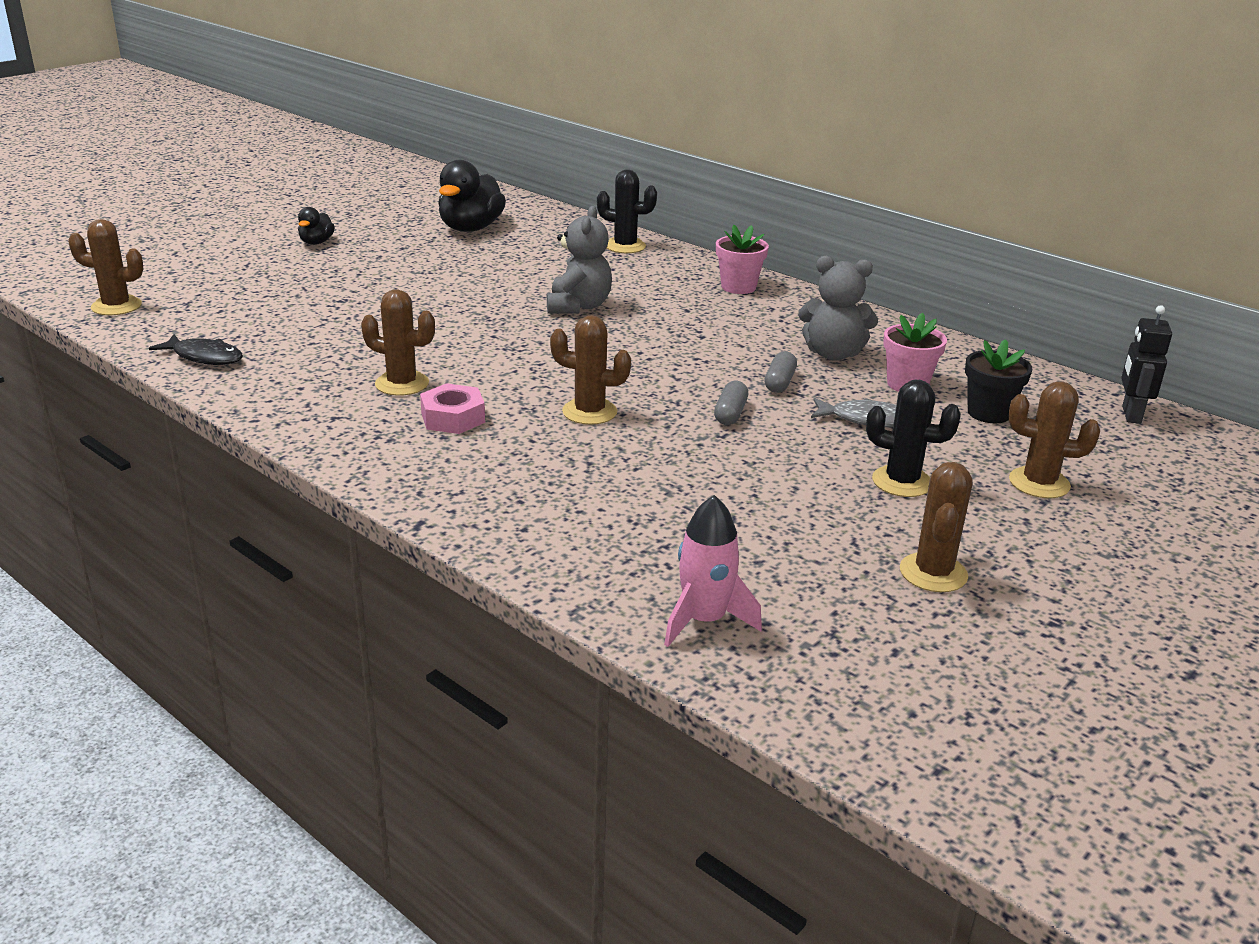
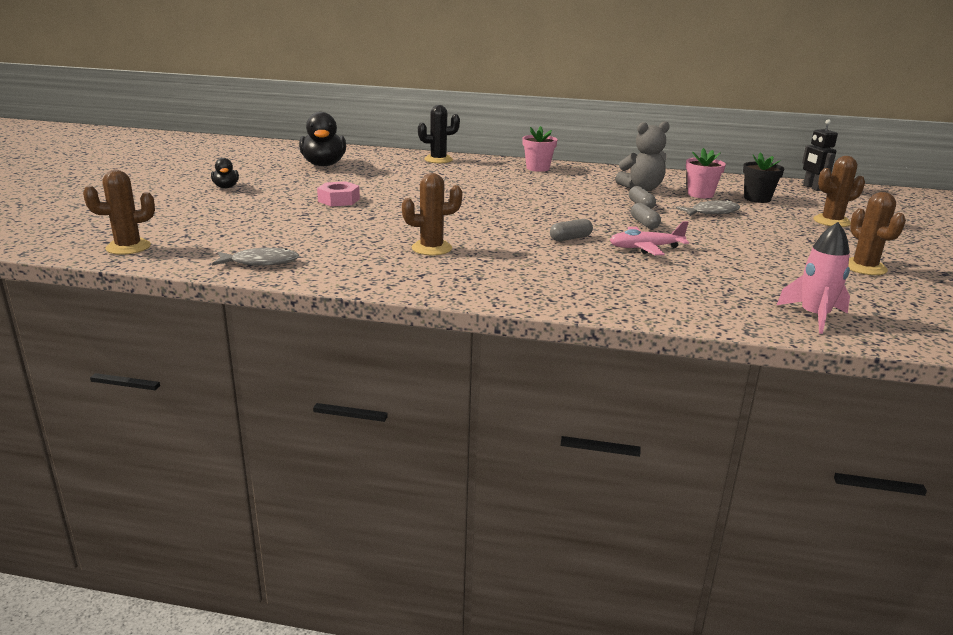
camera: 30 degrees left, 5 degrees down
(204, 357) = (261, 262): black fish -> grey fish
(453, 418) = (497, 258): pink nut -> pink nut (339, 200)
(578, 306) = (466, 191): grey teddy bear -> none
(589, 412) = (570, 238): brown cactus -> grey capsule
(662, 452) = (645, 248): none -> pink plane
(902, 482) = (778, 234): black cactus -> none

